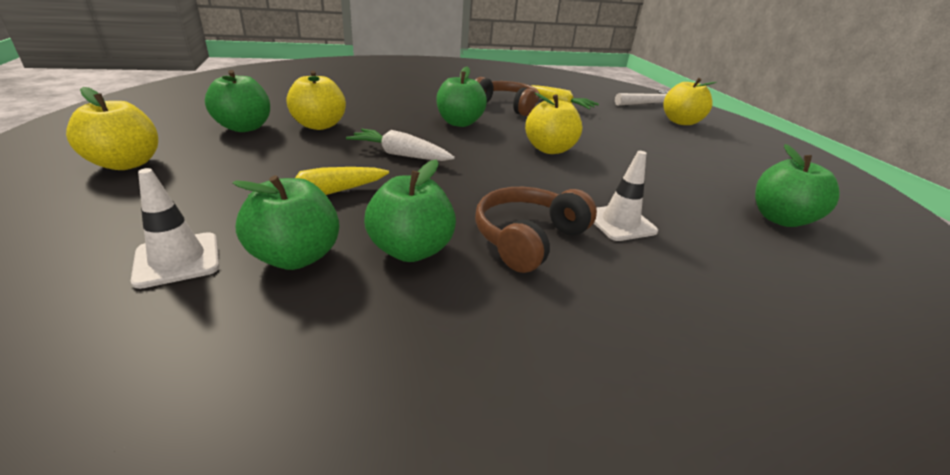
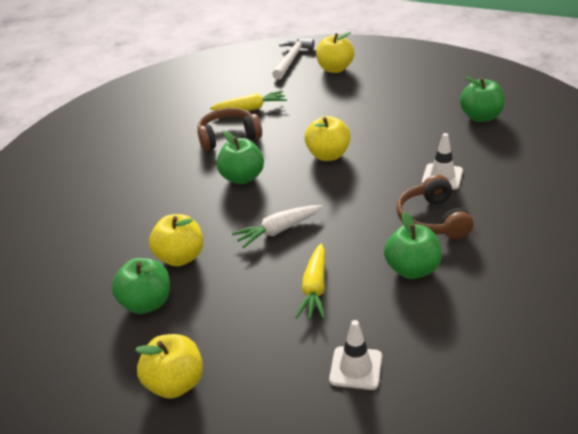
camera: 45 degrees left, 5 degrees up
(296, 256) = (387, 317): green apple -> none

